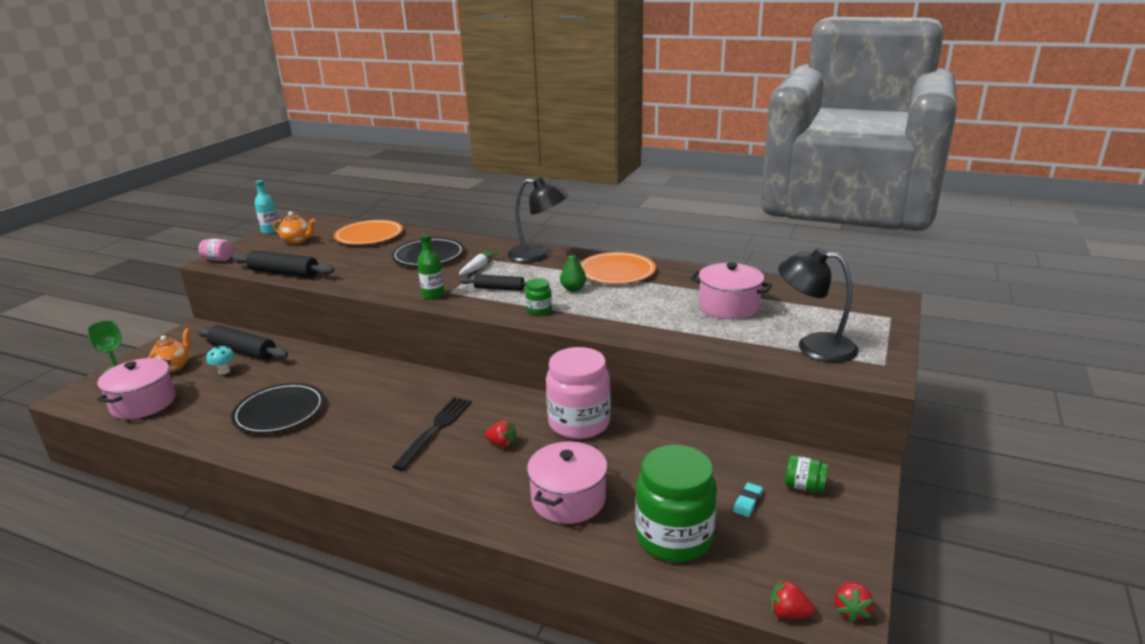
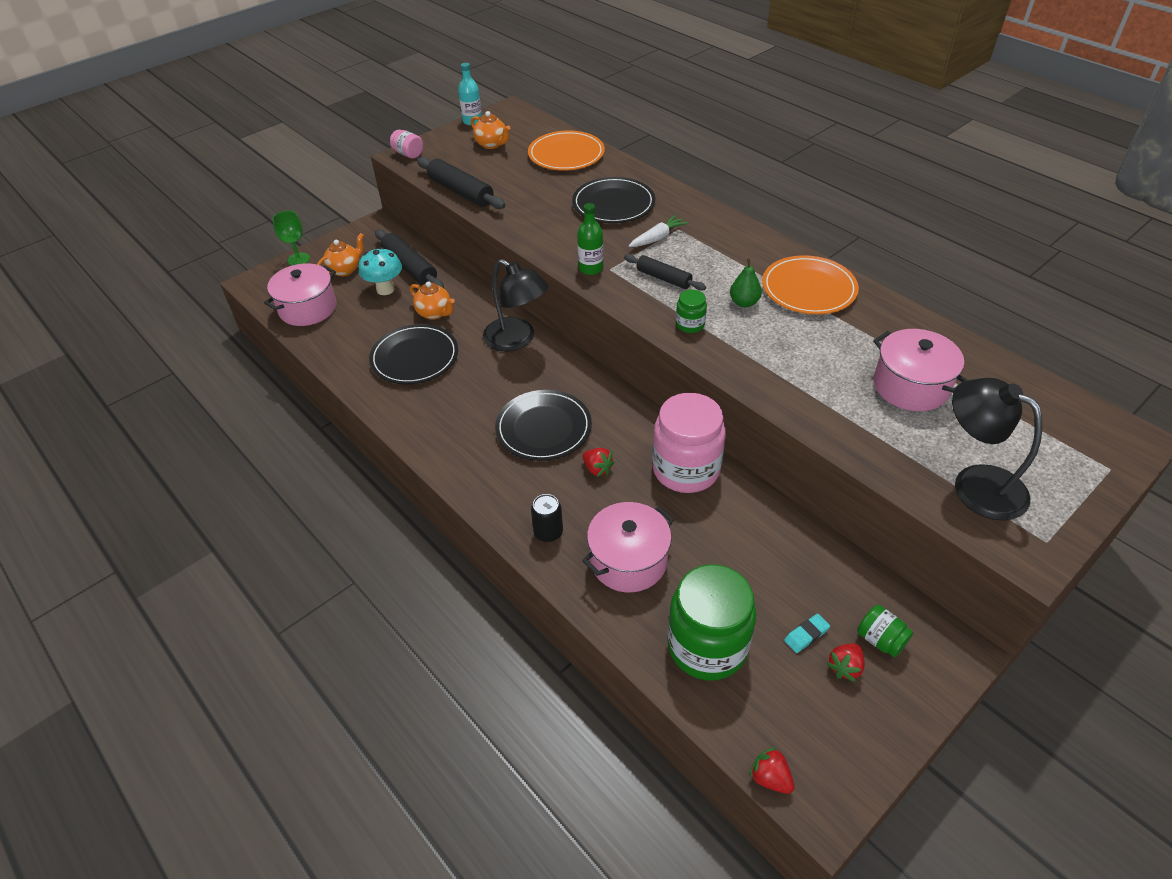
camera: 25 degrees right, 20 degrees up
(224, 371) = (385, 289): turquoise mushroom -> turquoise mushroom, size x1.59
(285, 376) = (435, 313): none -> orange teapot
(435, 429) = (543, 428): black fork -> black plate
(482, 501) = (548, 532): none -> black can
(538, 255) = (733, 235): black lamp -> black lamp (517, 339)
(850, 610) = (835, 803): red strawberry -> red strawberry (845, 667)

